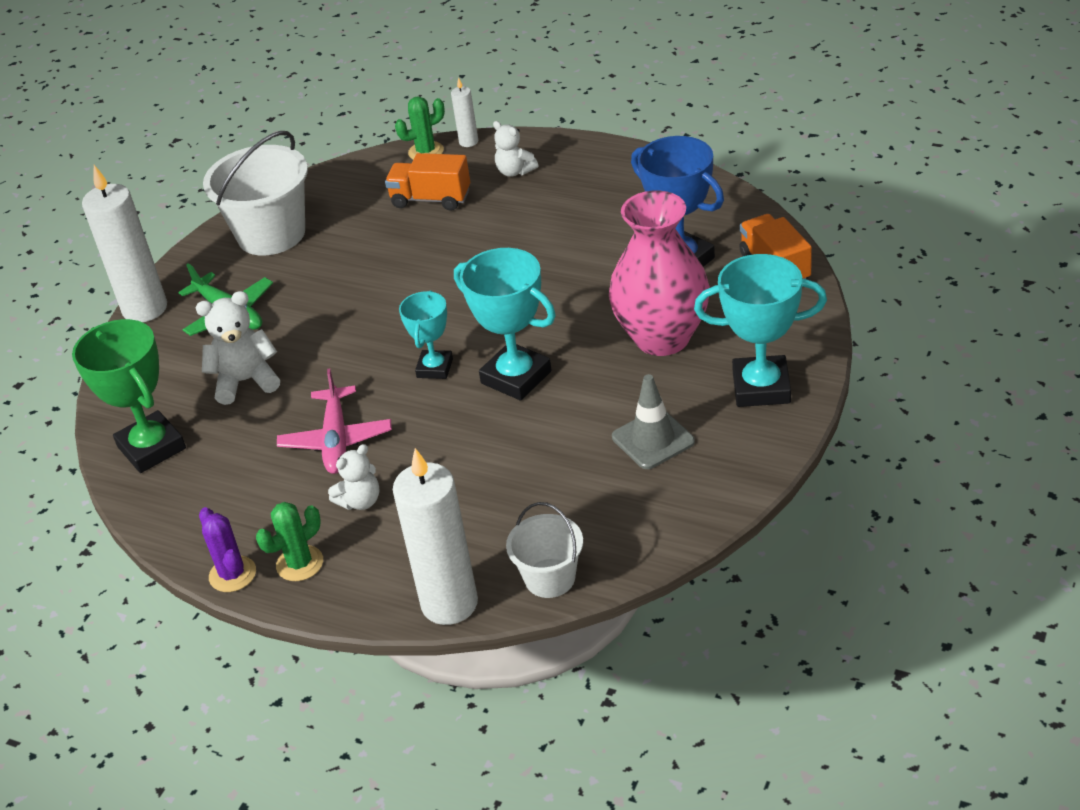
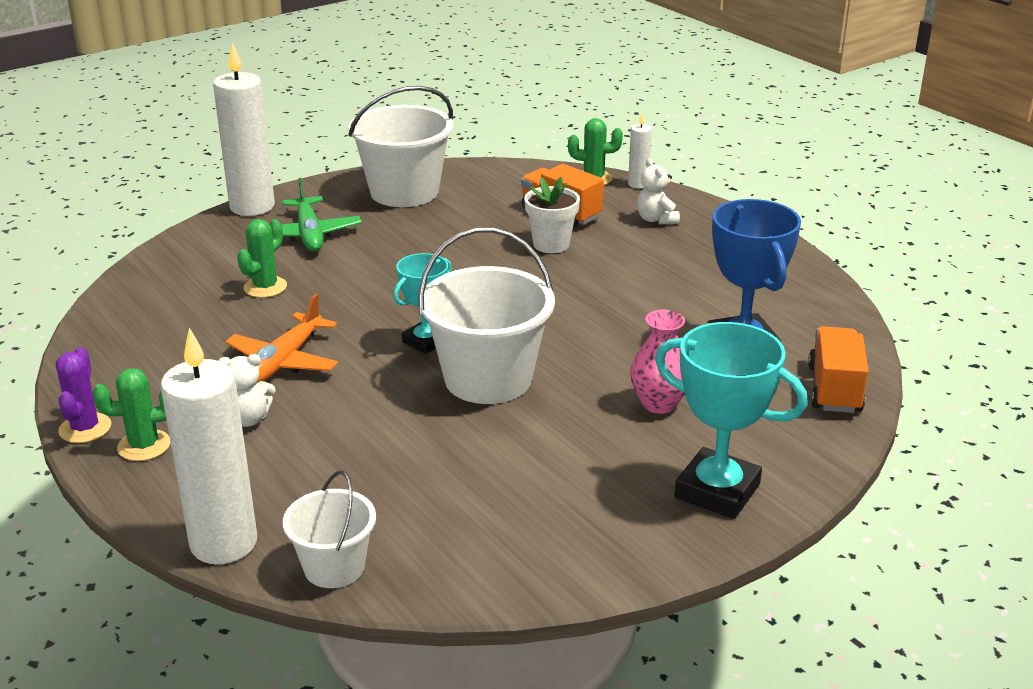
camera: 25 degrees right, 10 degrees down
(151, 448) = (141, 305): green trophy -> none
(246, 381) = (265, 287): white teddy bear -> green cactus
(336, 440) = (283, 362): pink plane -> orange plane
(451, 233) = (551, 244): none -> white flower pot
(516, 377) = (488, 379): turquoise trophy -> white bucket
(653, 439) = (560, 489): grey traffic cone -> none
(662, 338) = (659, 403): pink vase -> pink vase, size x0.54

